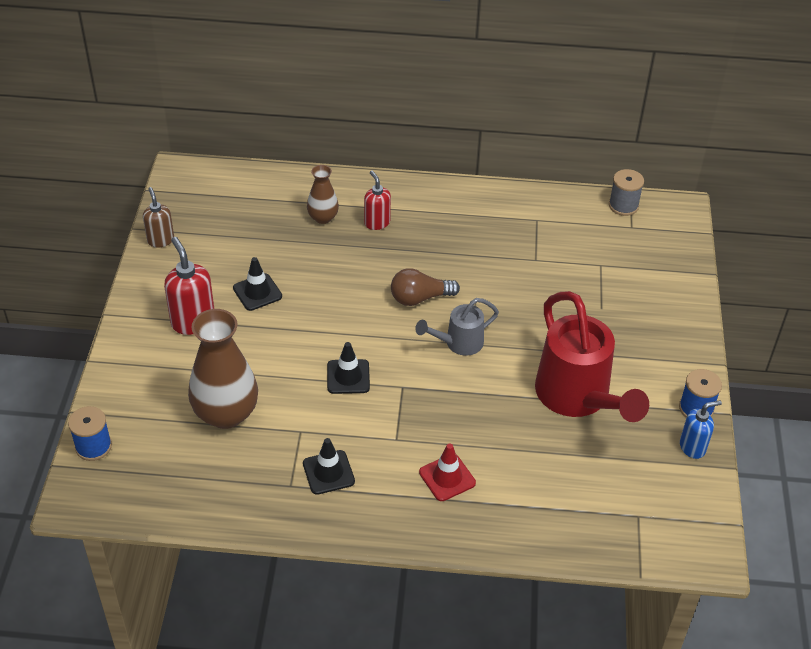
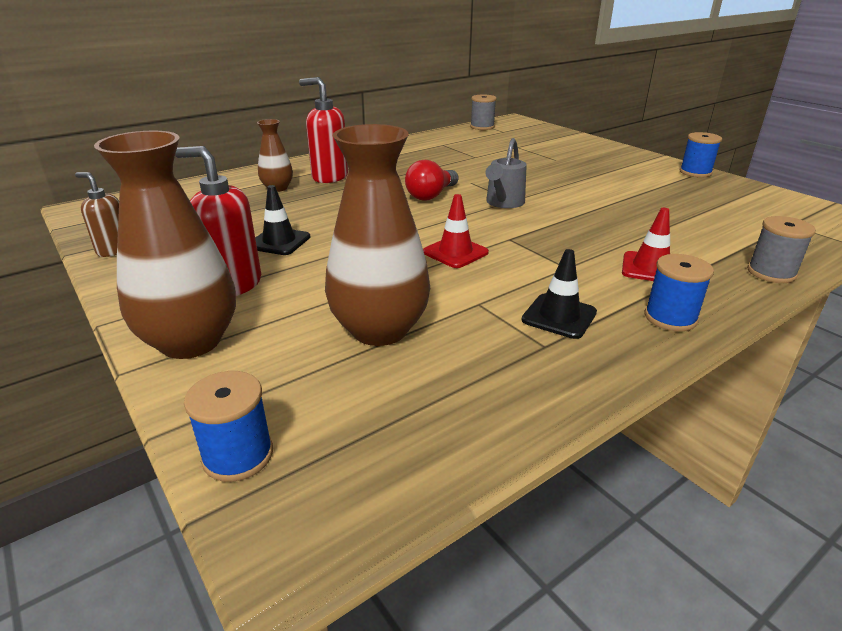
camera: 40 degrees left, 15 degrees down
(133, 358) = (191, 341): none -> brown vase
(348, 377) = (455, 252): black traffic cone -> red traffic cone
(377, 223) = (329, 177): red soap dispenser -> red soap dispenser, size x1.56
(387, 519) = (670, 318): none -> blue spool
(420, 298) = (431, 195): brown light bulb -> red light bulb
(519, 539) = (771, 273): none -> grey spool
(577, 397) = (629, 194): red watering can -> none
(692, 447) = (734, 186): blue soap dispenser -> none

